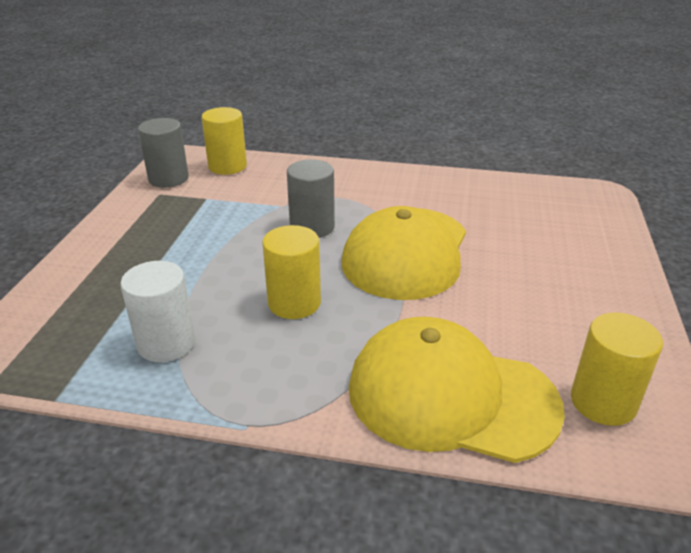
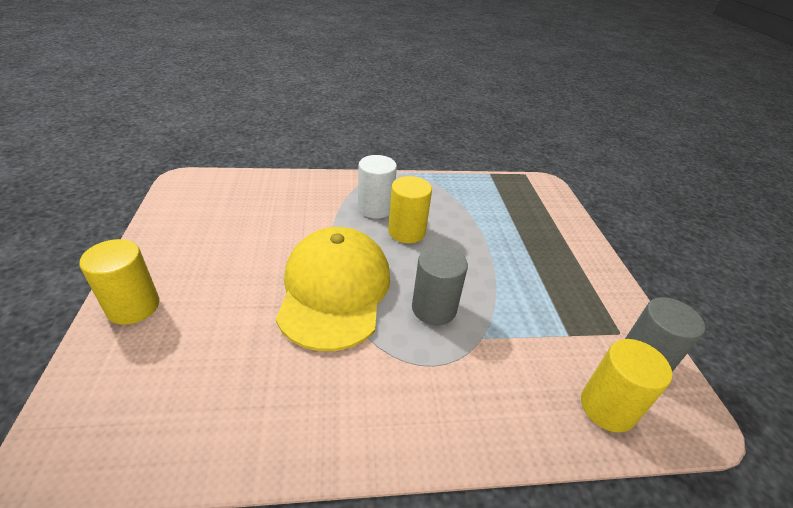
camera: 160 degrees right, 5 degrees up
(166, 343) = (464, 200): white cylinder -> white cylinder (375, 208)
(451, 396) = (295, 192): yellow cap -> none
(603, 402) = (208, 198): yellow cylinder -> yellow cylinder (133, 306)

